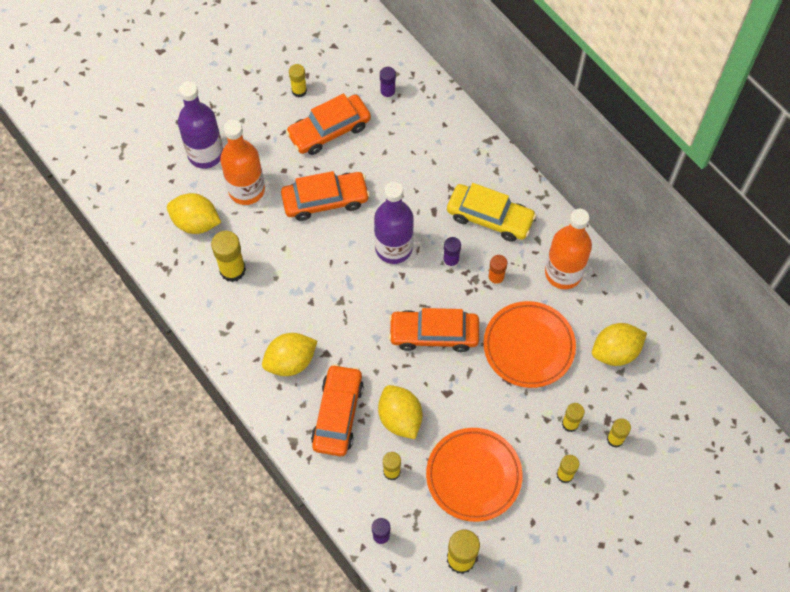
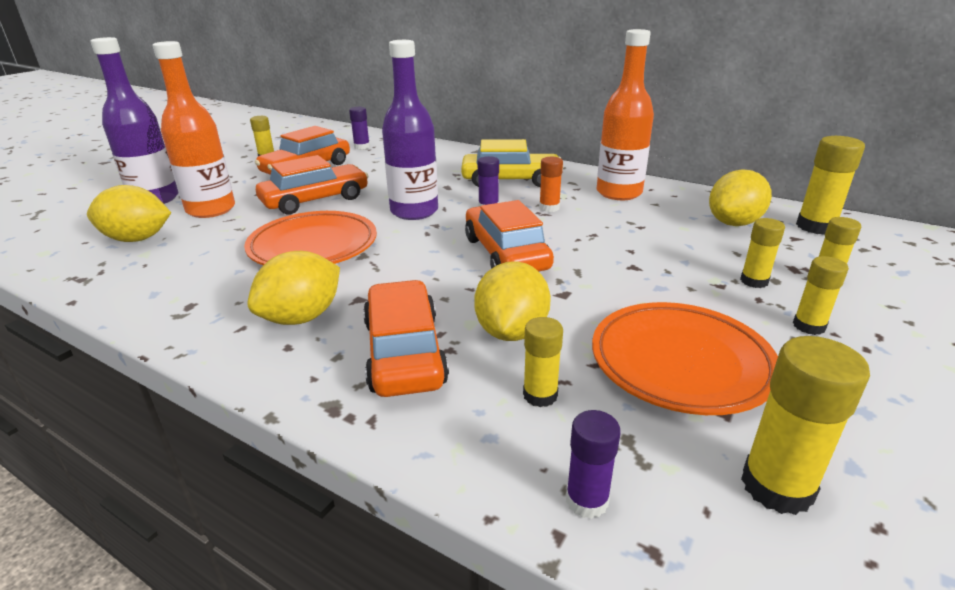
camera: 20 degrees left, 35 degrees down
(232, 270) = (193, 261): yellow glue stick -> yellow glue stick (815, 226)
(400, 418) = (511, 332): yellow lemon -> yellow lemon turned 60 degrees clockwise
(434, 334) = (506, 253): orange car -> orange car turned 90 degrees clockwise
(528, 346) = (633, 239): orange plate -> orange plate (313, 246)

